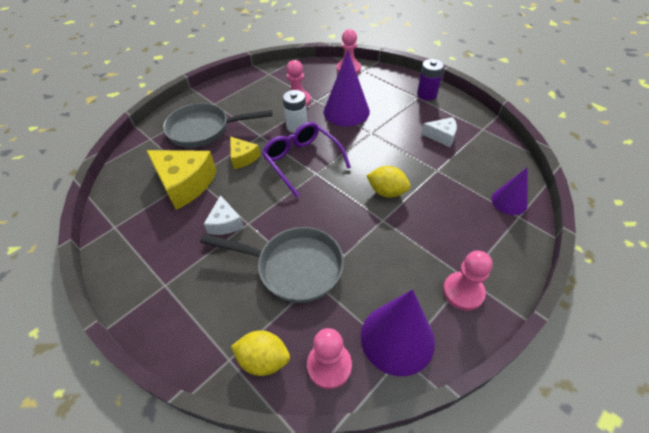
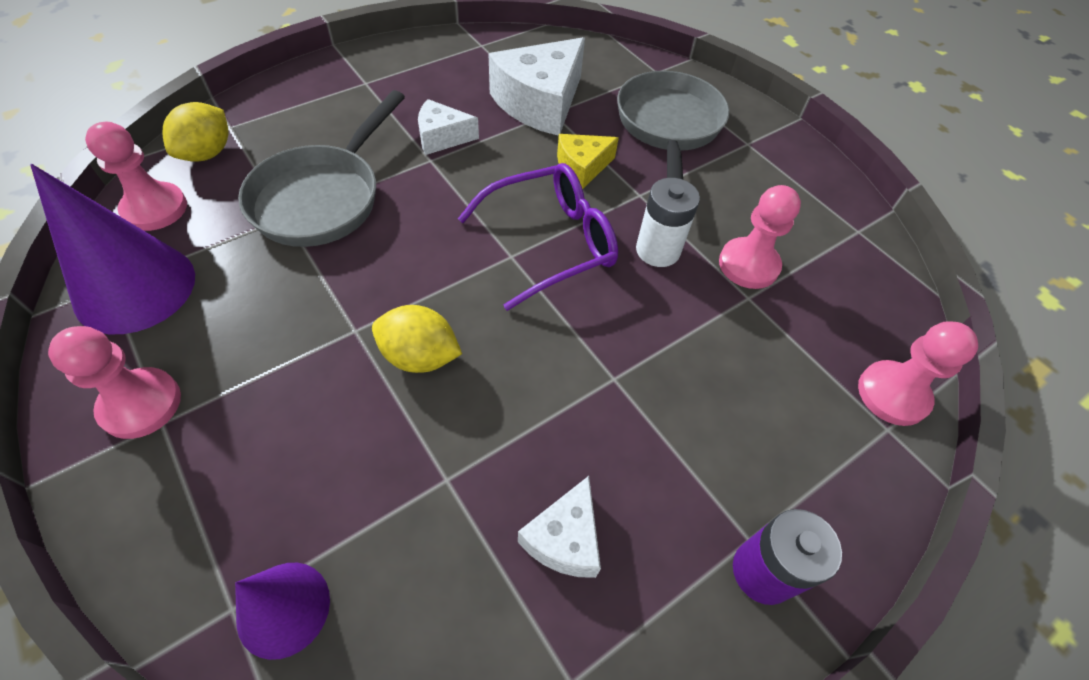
camera: 95 degrees right, 5 degrees up
(185, 183) = (540, 103): yellow cheese -> white cheese
(346, 111) = (700, 347): purple cone -> none
(387, 192) = (420, 356): yellow lemon -> yellow lemon turned 75 degrees clockwise

